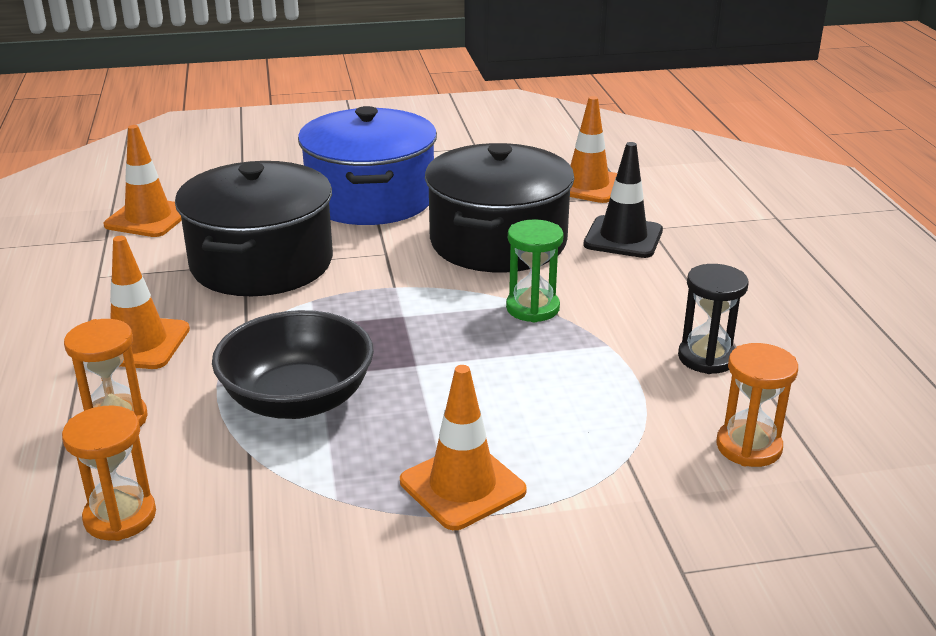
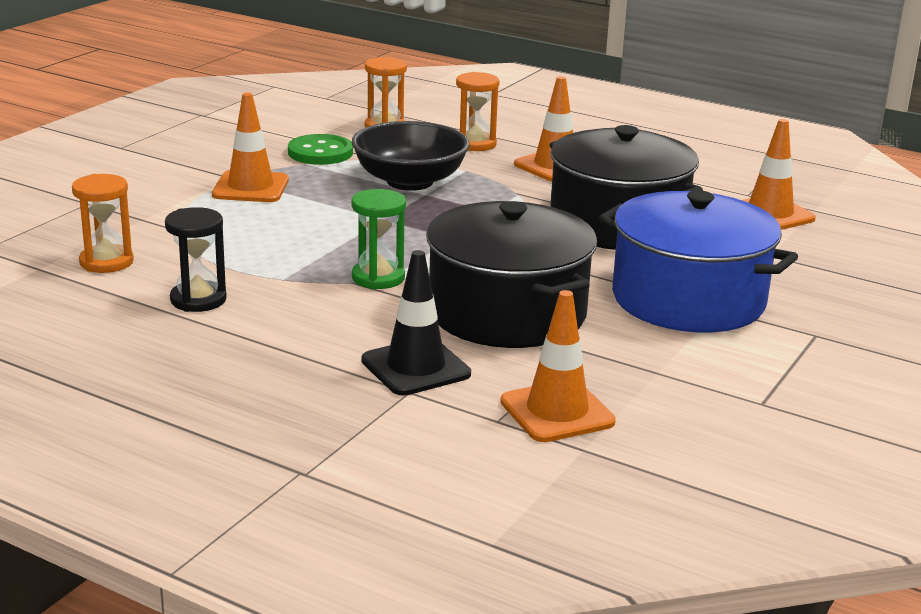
camera: 130 degrees right, 5 degrees down
(285, 509) = (320, 153): none -> green button

